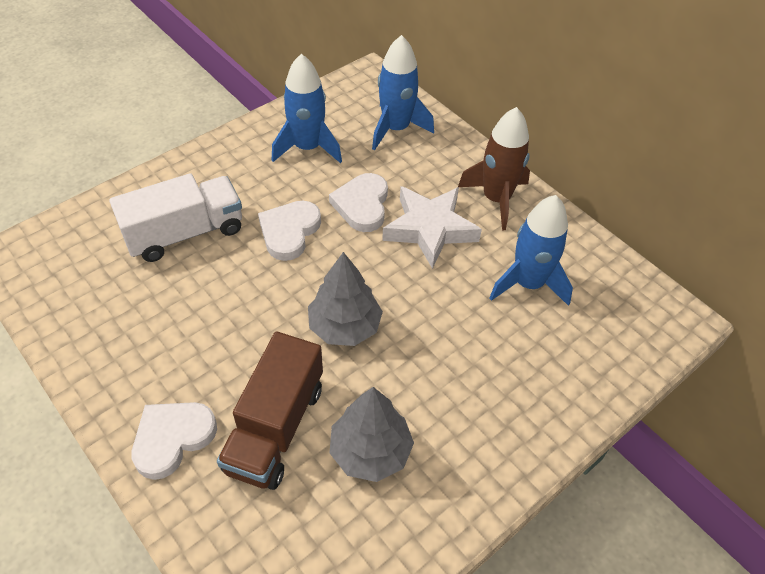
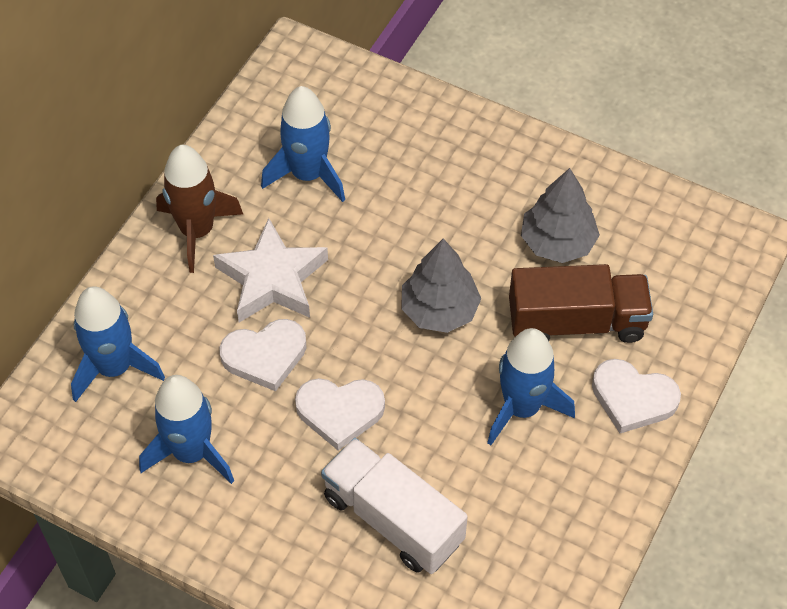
camera: 110 degrees left, 5 degrees up
(219, 348) = (522, 408): none -> blue rocket

